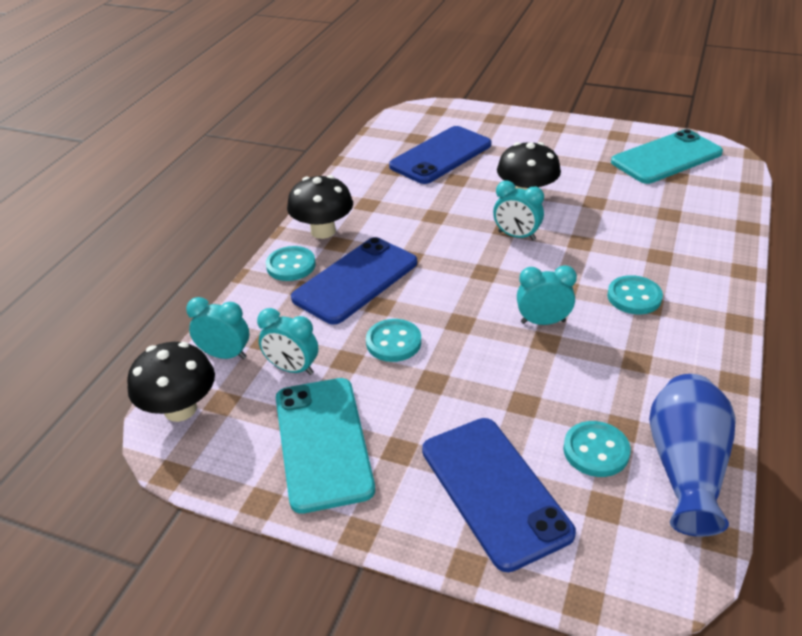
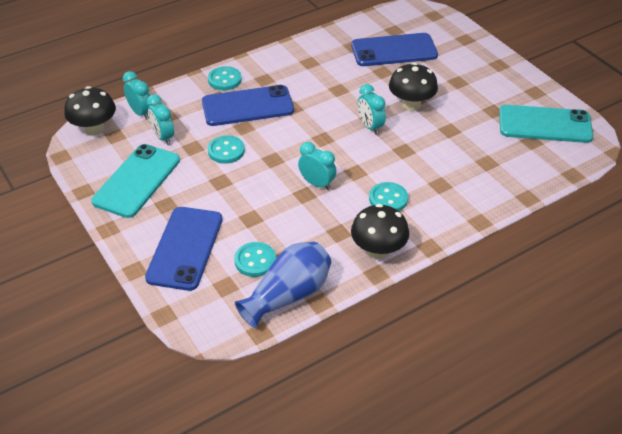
camera: 35 degrees right, 5 degrees up
(323, 231) = (265, 67): black mushroom -> black mushroom (378, 250)

